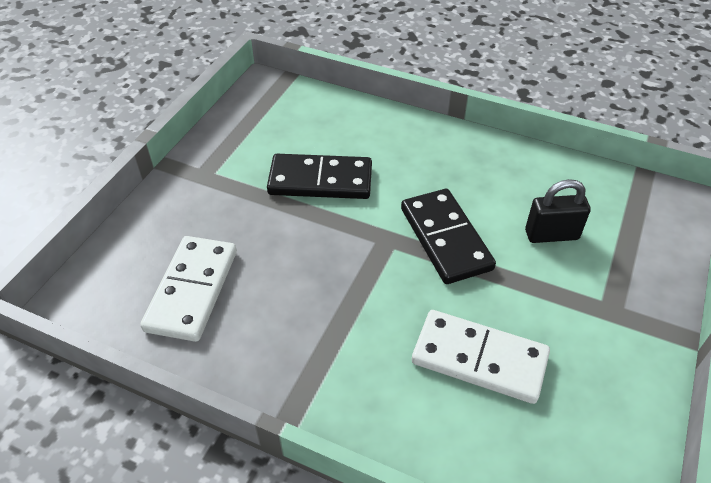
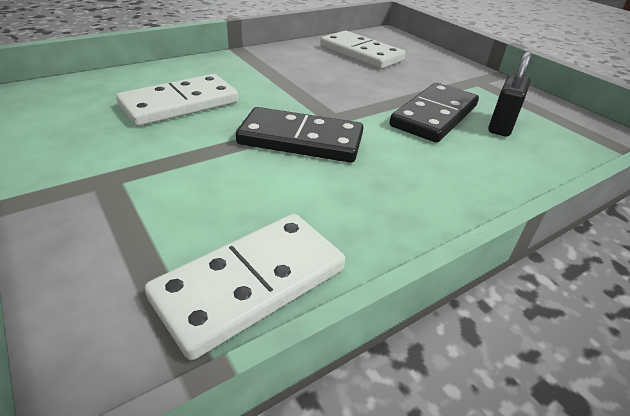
camera: 120 degrees right, 10 degrees down
(551, 235) = (227, 199): black padlock -> black padlock (501, 125)
(590, 187) = (251, 284): none -> white domino

